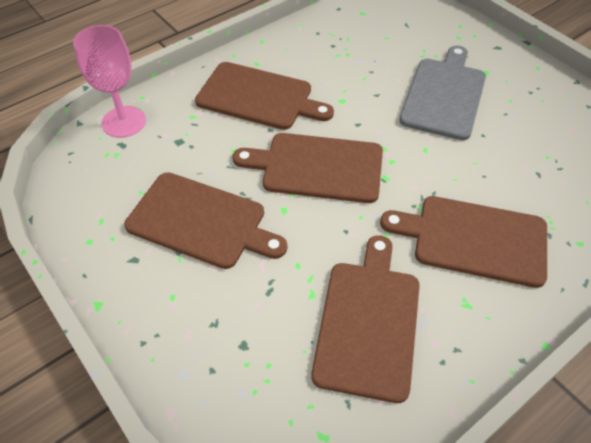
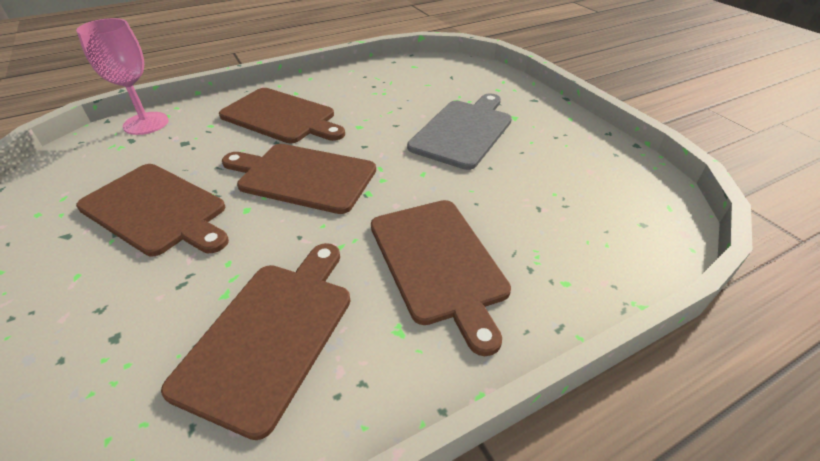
camera: 10 degrees right, 10 degrees down
(474, 239) = (438, 262): brown cutting board -> brown cutting board turned 135 degrees counterclockwise

